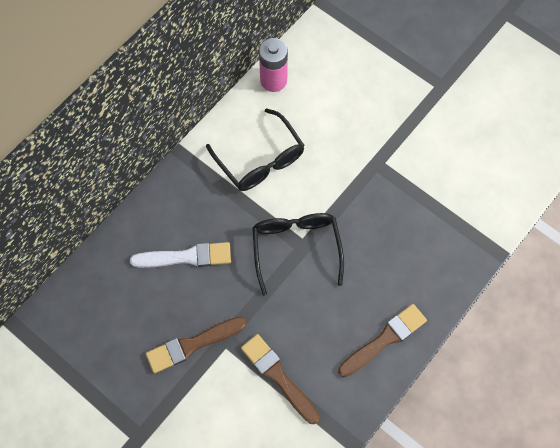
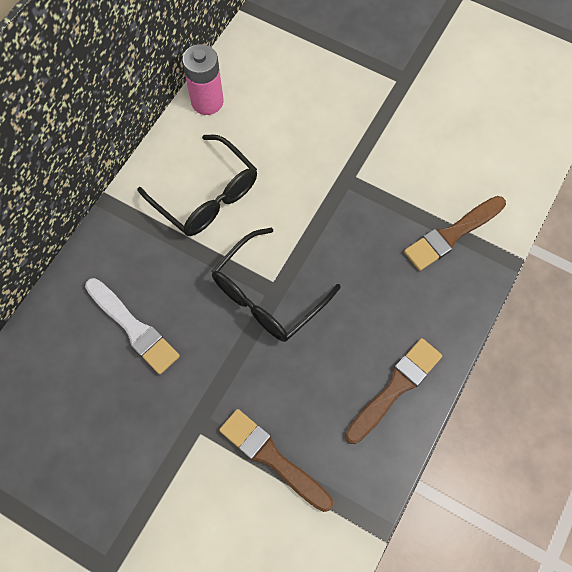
camera: 10 degrees left, 0 degrees up
(186, 257) = (133, 328): white brush -> white brush turned 60 degrees clockwise
(192, 344) = (158, 436): brown brush -> brown brush (452, 234)
(296, 248) = (268, 295): black glasses -> black glasses turned 120 degrees counterclockwise

